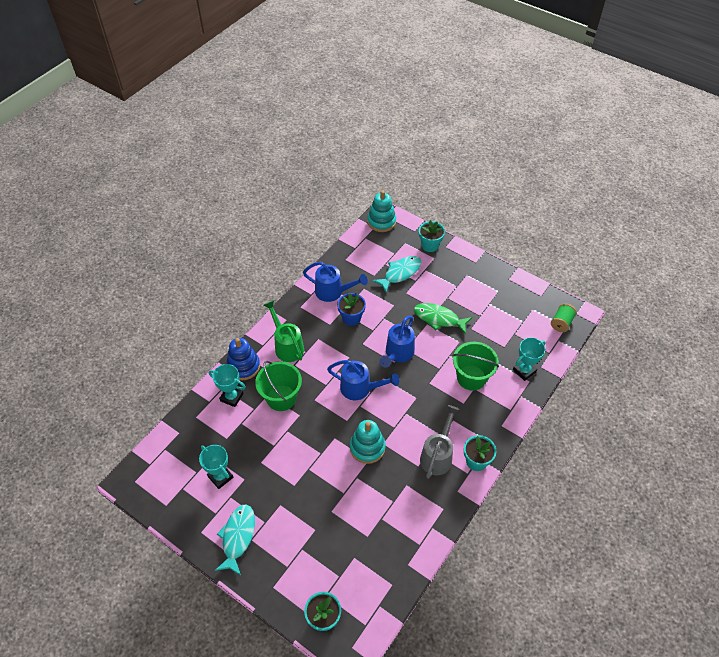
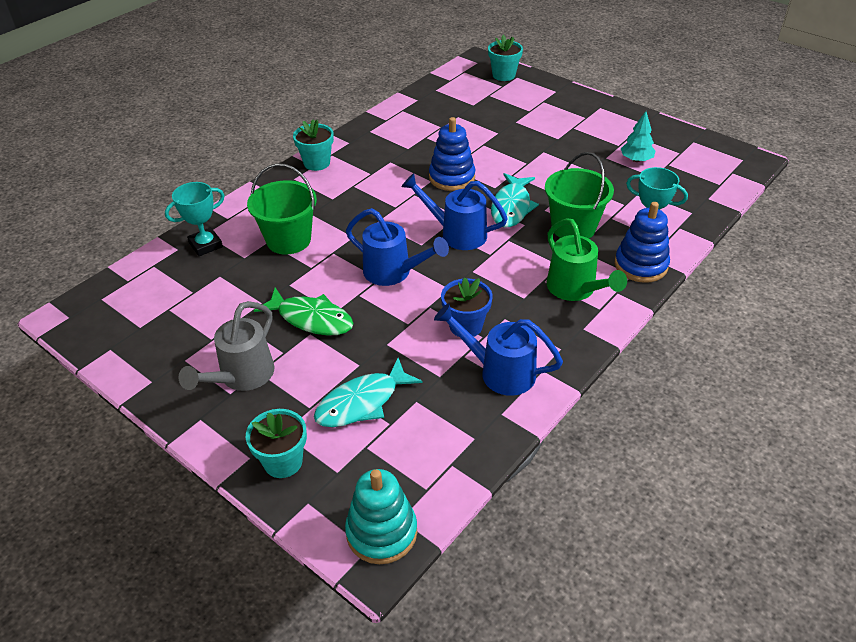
camera: 175 degrees left, 10 degrees down
(220, 477) = (636, 160): turquoise trophy -> turquoise tree
(238, 537) = (601, 119): turquoise fish -> turquoise fish (511, 207)
(367, 447) = (452, 178): turquoise stacking toy -> blue stacking toy
(398, 354) = (393, 272): blue watering can -> blue watering can turned 90 degrees clockwise
(437, 455) = (363, 169): grey watering can -> grey watering can (242, 376)
(561, 323) = (105, 304): green spool -> none

